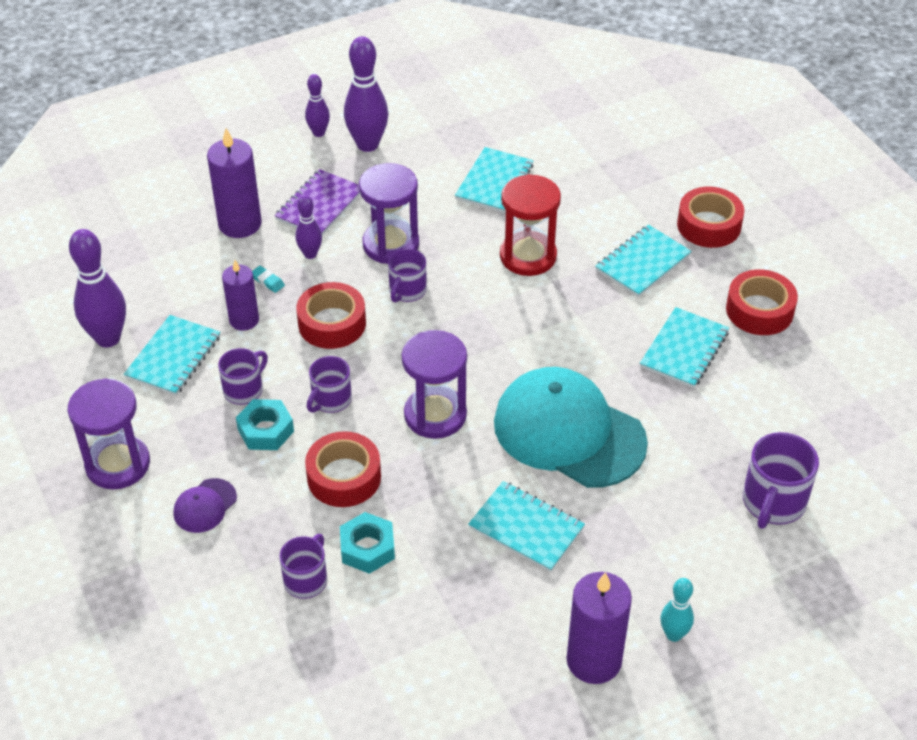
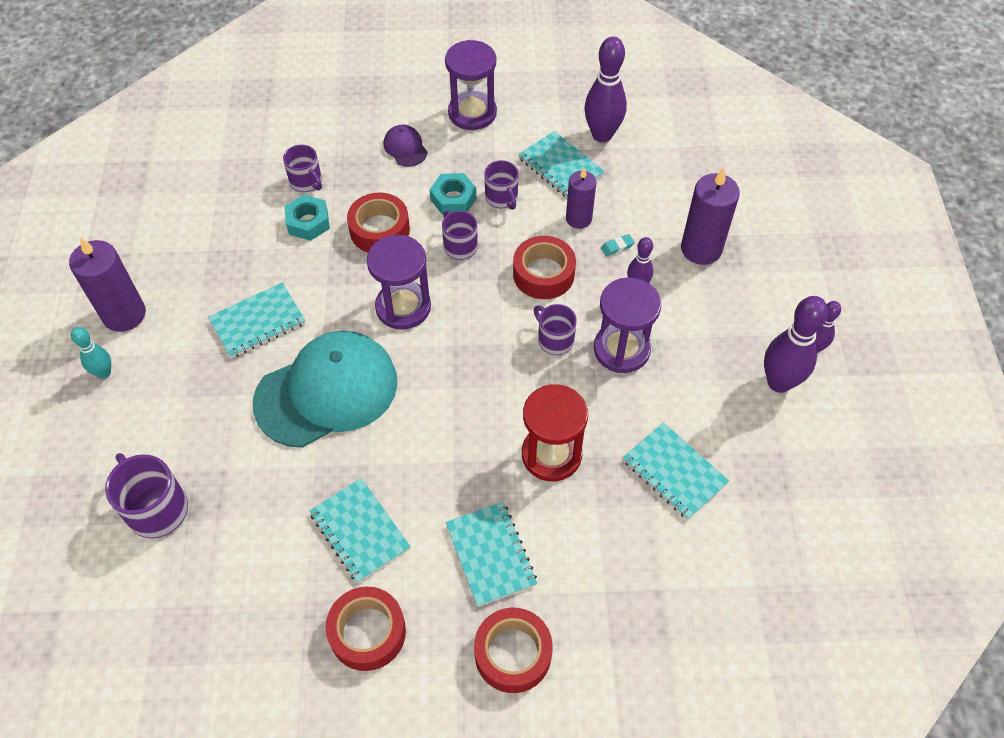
camera: 115 degrees right, 10 degrees up
(319, 205) = (701, 313): purple notebook -> none

